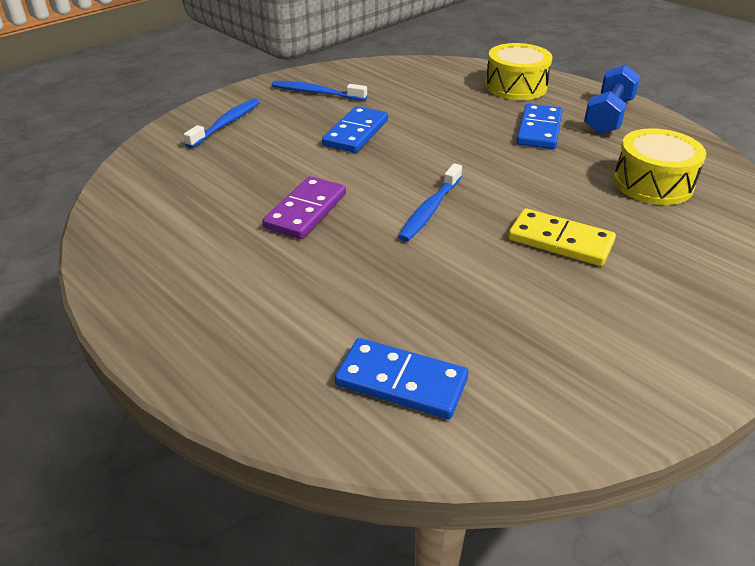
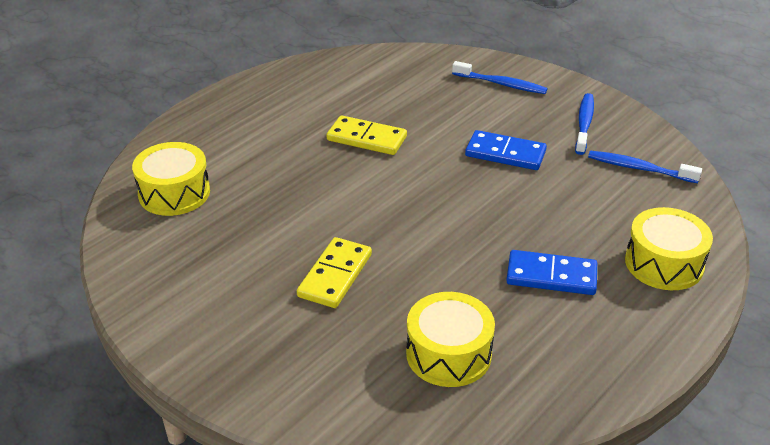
camera: 85 degrees right, 0 degrees up
(306, 211) = (366, 139): purple domino -> yellow domino
(401, 382) = (174, 193): blue domino -> yellow drum
(430, 210) = (376, 201): blue toothbrush -> blue toothbrush (639, 168)
(608, 116) = (608, 338): blue dumbbell -> none

